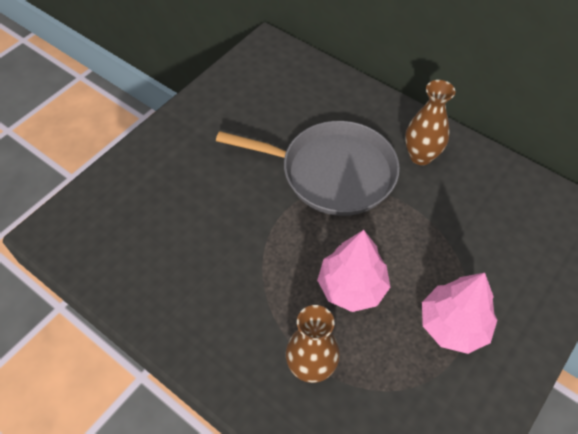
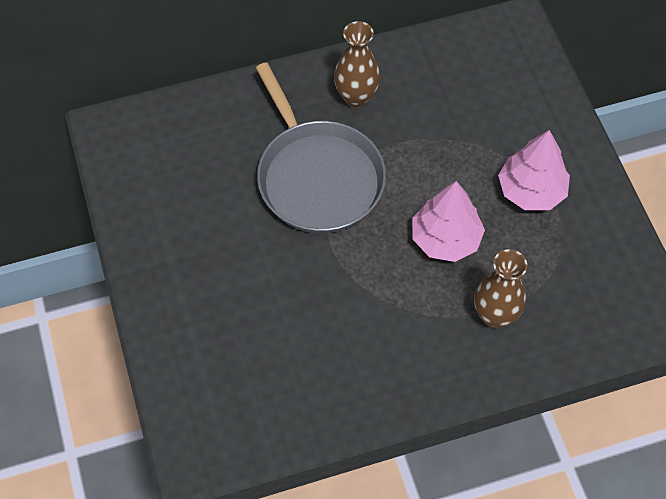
camera: 55 degrees left, 5 degrees up
(332, 172) = (318, 177): grey pan -> grey pan turned 105 degrees clockwise

